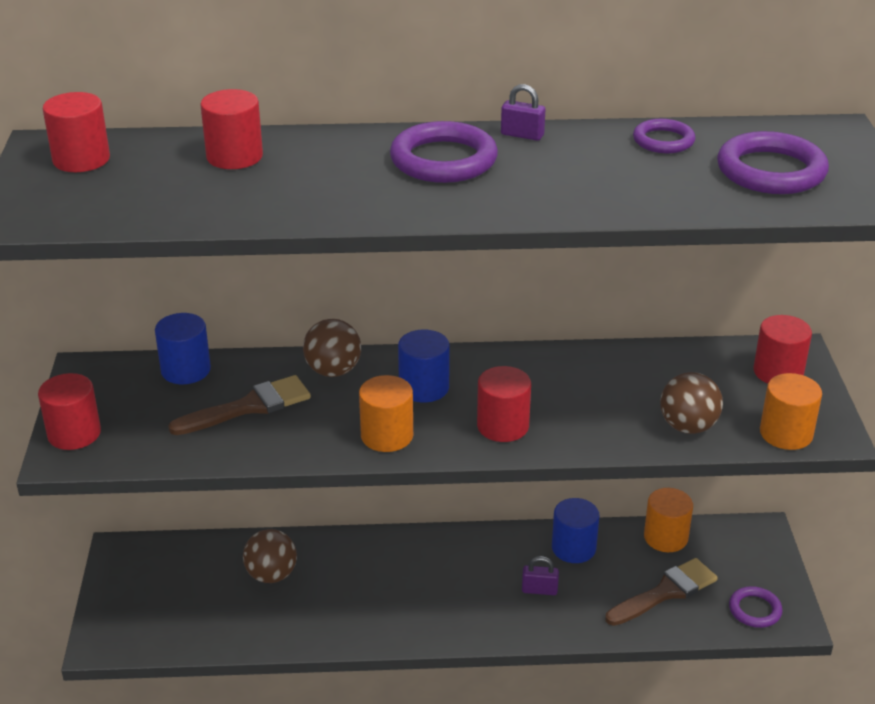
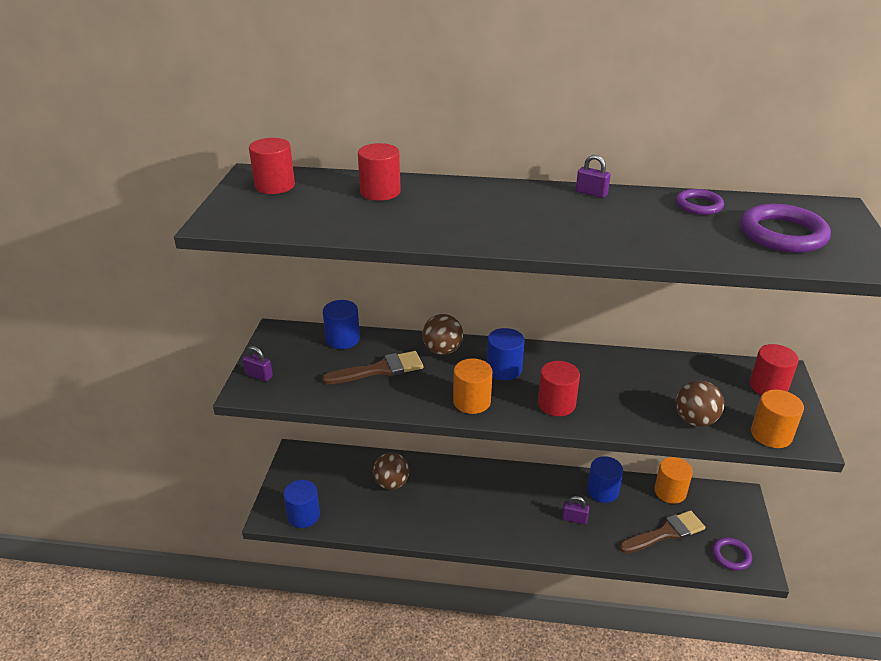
camera: 10 degrees right, 0 degrees up
(74, 434) = (259, 375): red cylinder -> purple padlock
(150, 635) = (303, 515): none -> blue cylinder
(443, 160) = (530, 206): purple ring -> none

